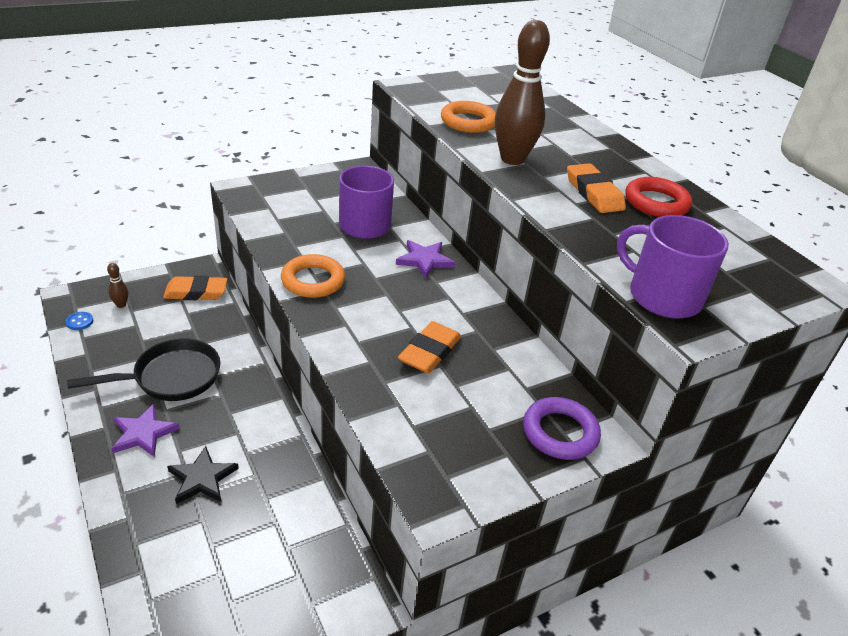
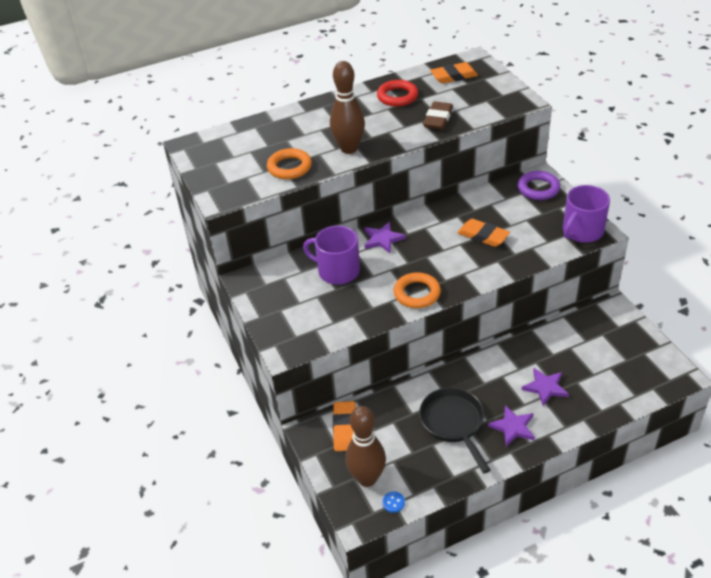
camera: 80 degrees left, 5 degrees up
(121, 305) = (367, 478): brown bowling pin -> brown bowling pin, size x2.40
(202, 478) = (545, 387): black star -> purple star
(594, 193) = (390, 118): orange eraser -> orange eraser (454, 76)
(604, 232) = (438, 119): none -> brown eraser
(662, 296) = (498, 106): purple mug -> purple mug (582, 231)

